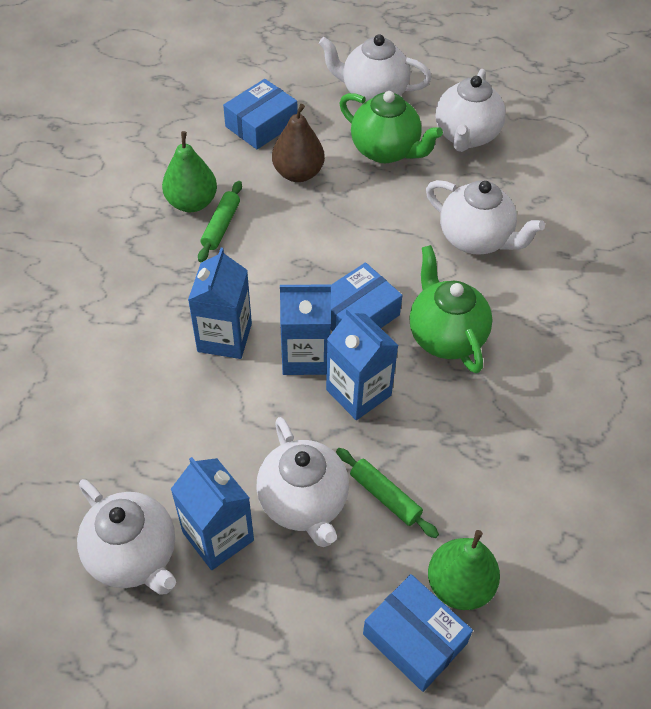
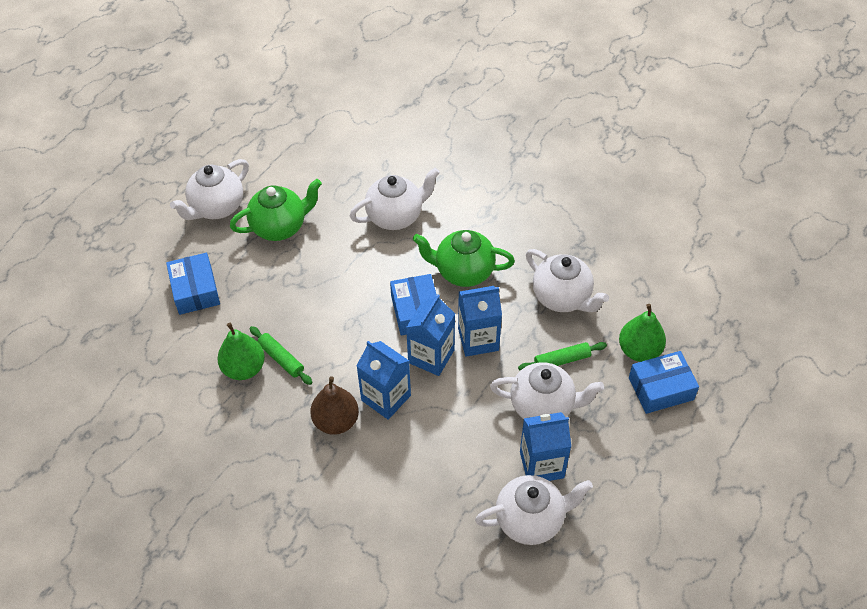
camera: 60 degrees left, 0 degrees up
(298, 173) = (263, 289): brown pear -> brown pear (336, 421)
(466, 136) = (300, 175): white teapot -> white teapot (562, 297)

